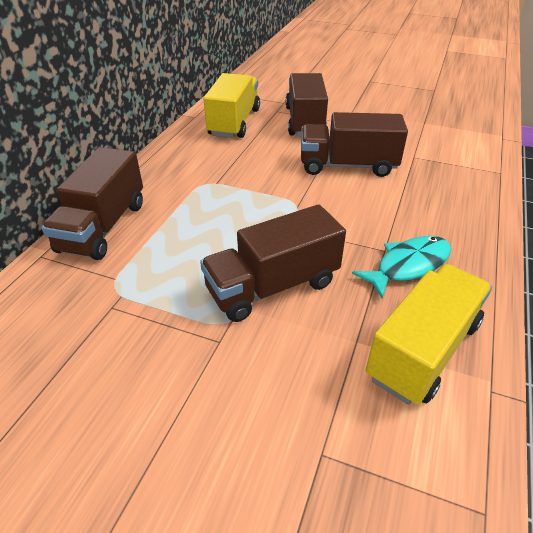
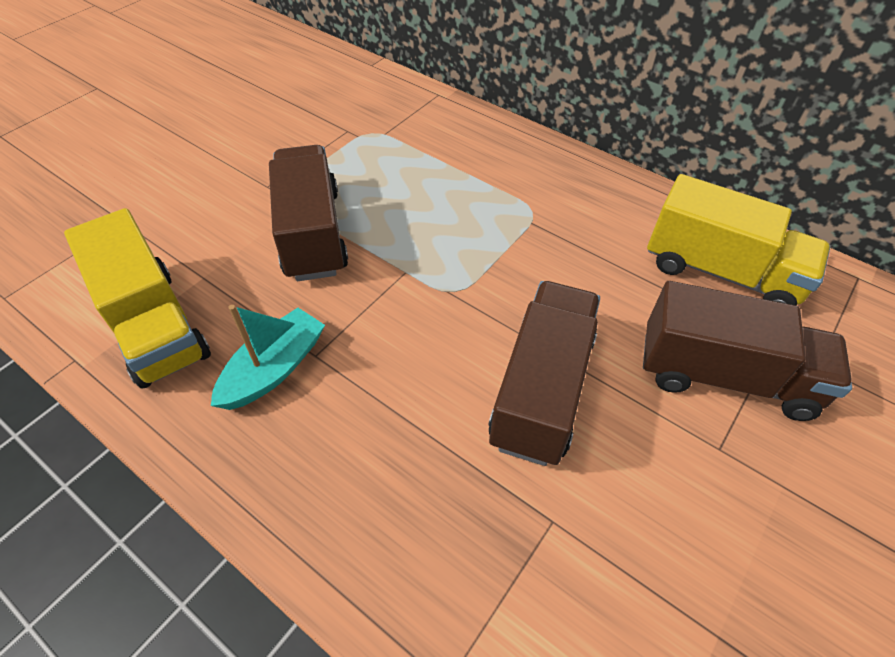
camera: 105 degrees right, 10 degrees up
(103, 227) = (468, 129): brown truck -> none
(408, 265) = (274, 369): turquoise fish -> turquoise boat

